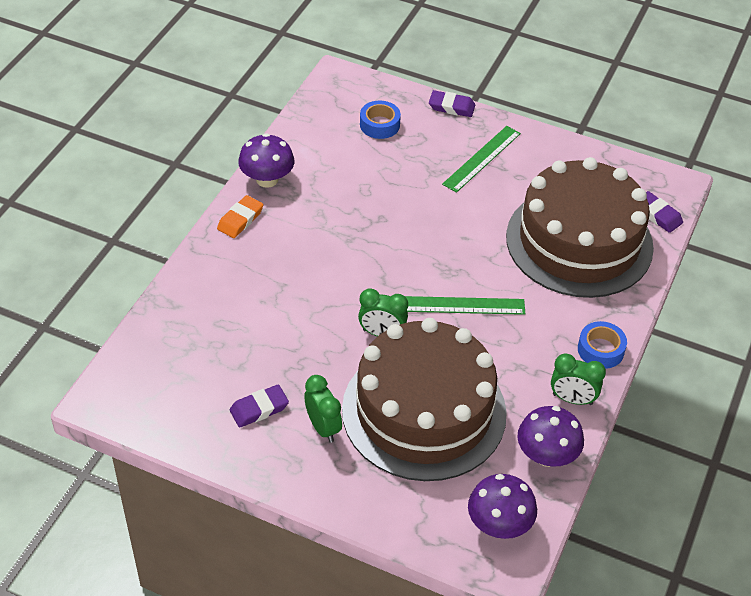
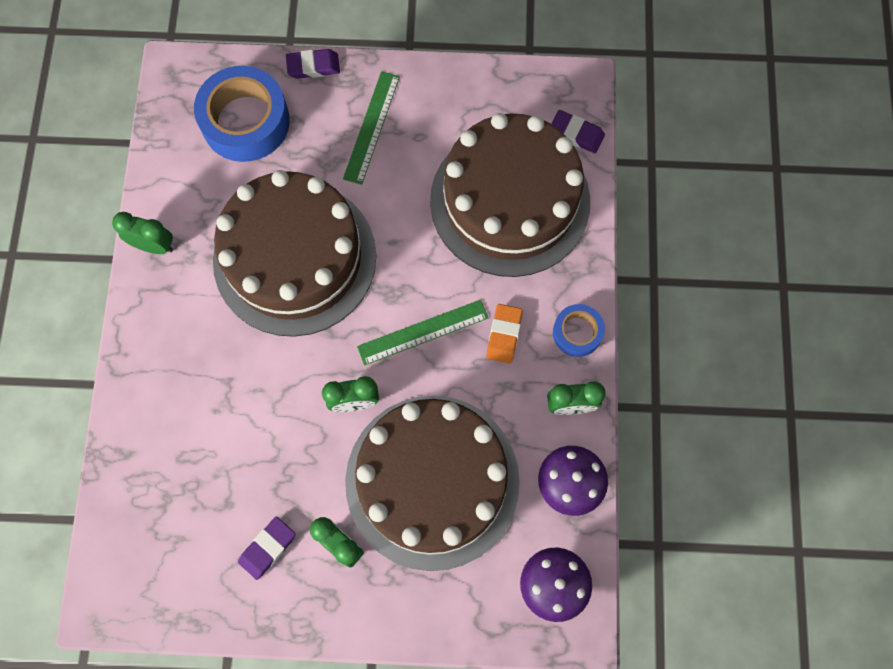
camera: 20 degrees left, 25 degrees up
(240, 219) = (148, 312): orange eraser -> orange eraser (504, 335)
(267, 179) = (154, 246): purple mushroom -> green clock
(377, 222) = (295, 258): none -> brown cake
(379, 125) = (246, 121): blue tape -> blue tape, size x1.90

